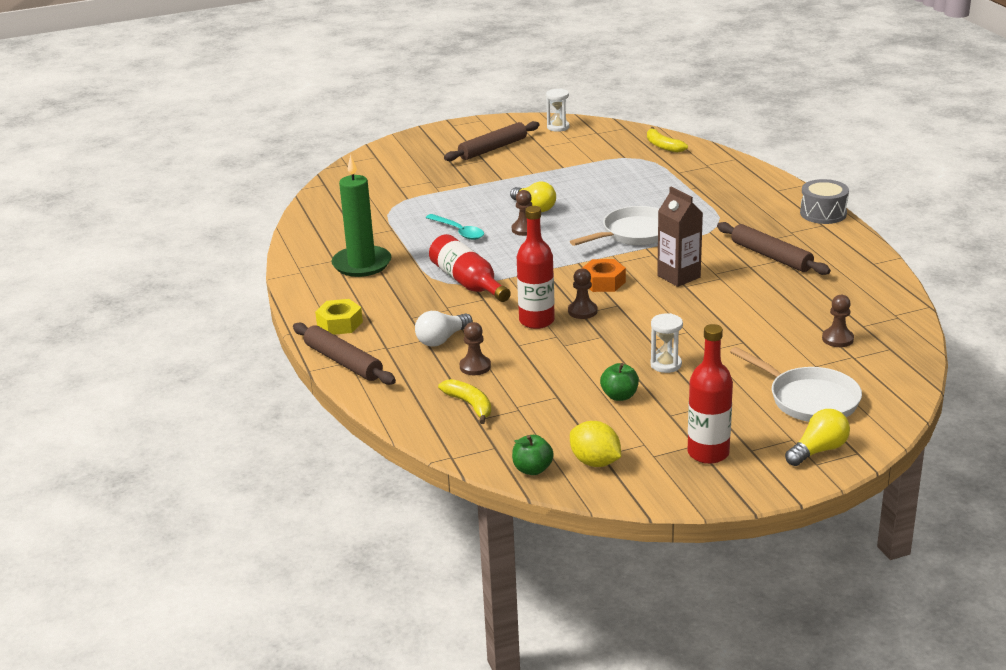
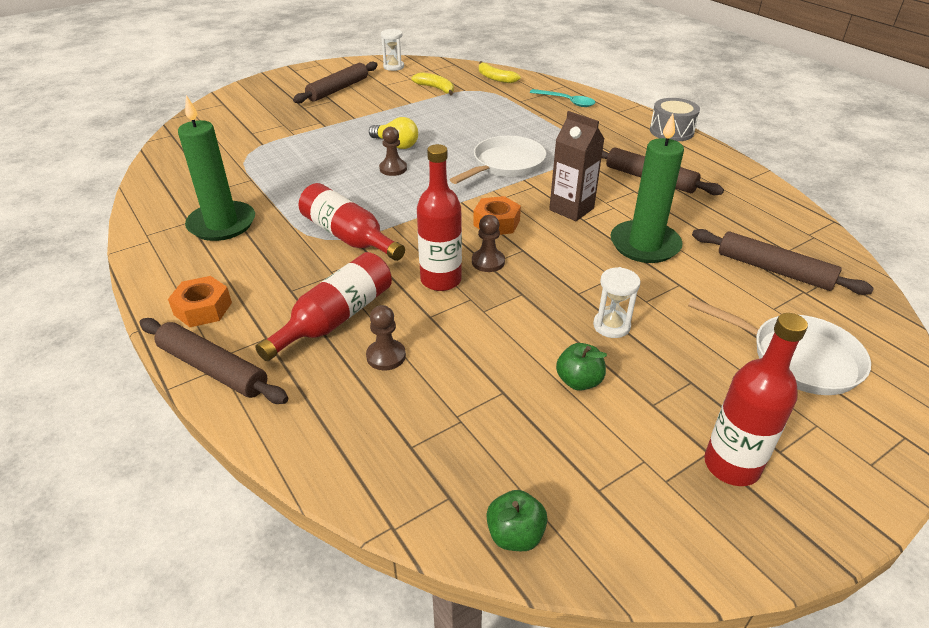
camera: 15 degrees left, 10 degrees up
(340, 324) = (203, 309): yellow nut -> orange nut
(442, 339) = (335, 318): white light bulb -> red bottle
(458, 231) = (324, 176): turquoise spoon -> turquoise spoon (566, 101)
(470, 405) = (395, 422): yellow banana -> yellow banana (436, 88)
(595, 462) = (595, 506): yellow lemon -> none
(730, 310) = (644, 245): none -> green candle
(818, 450) = (859, 440): yellow light bulb -> none
(837, 339) = (774, 270): brown pawn -> brown rolling pin

